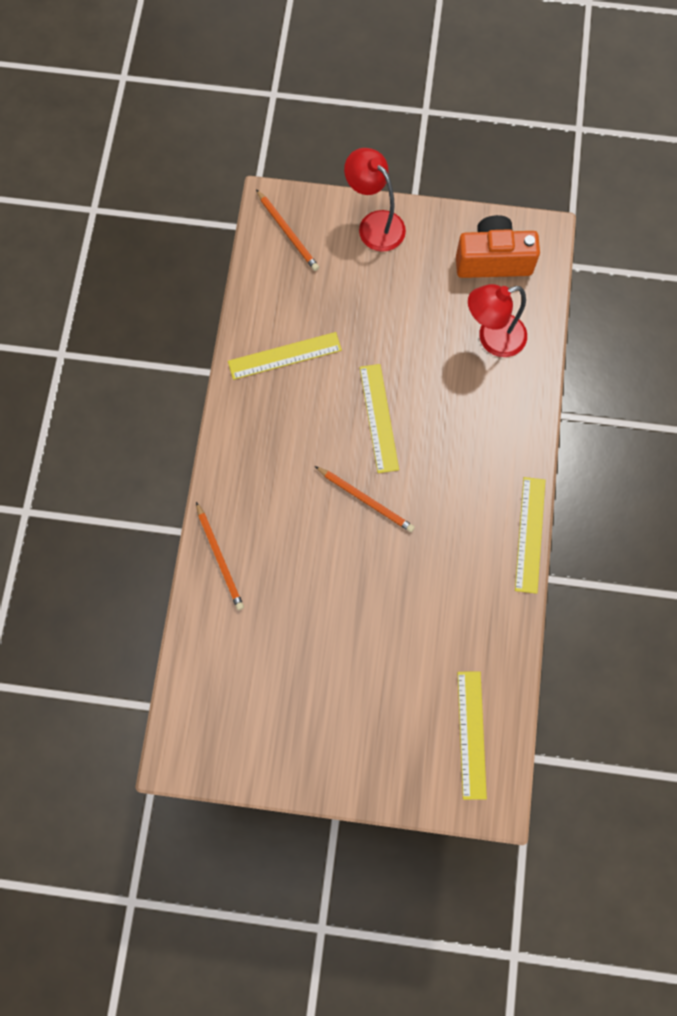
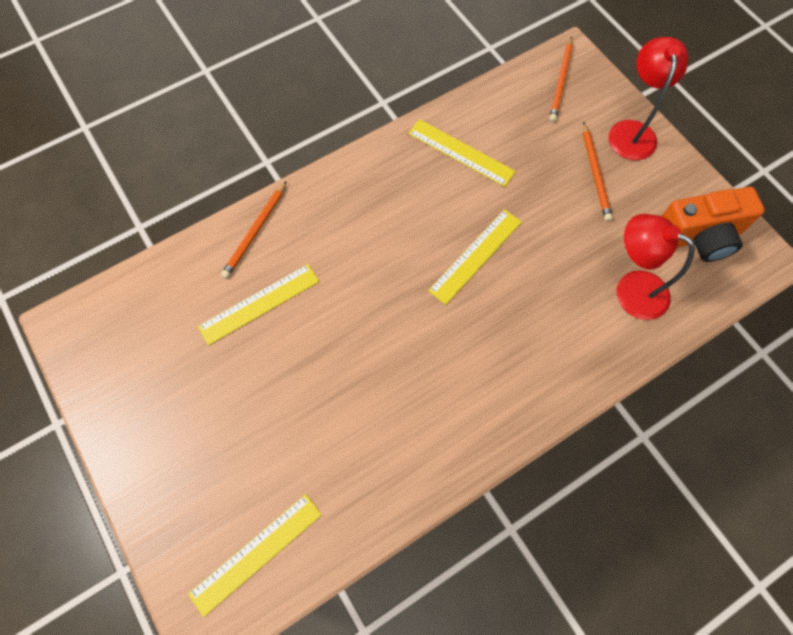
camera: 50 degrees right, 5 degrees down
(366, 500) = (396, 299): orange pencil -> orange pencil (595, 173)
(493, 260) = (698, 237): orange camera -> orange camera turned 120 degrees clockwise
(530, 534) = (487, 459): yellow ruler -> yellow ruler (259, 303)

